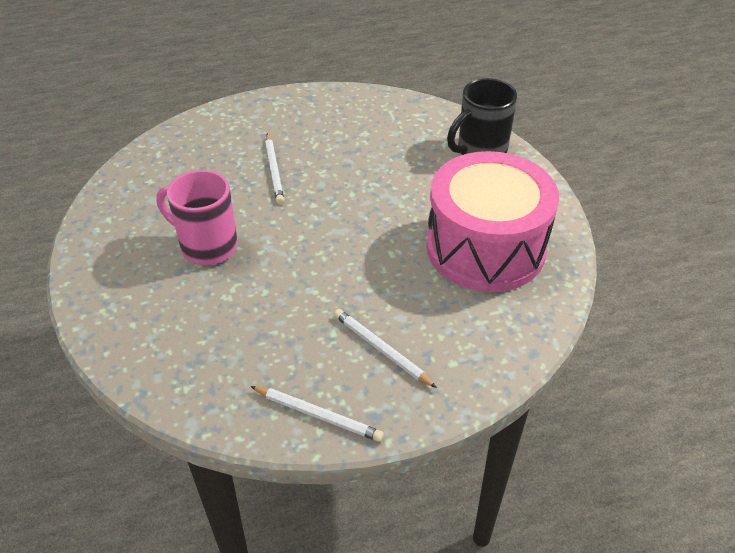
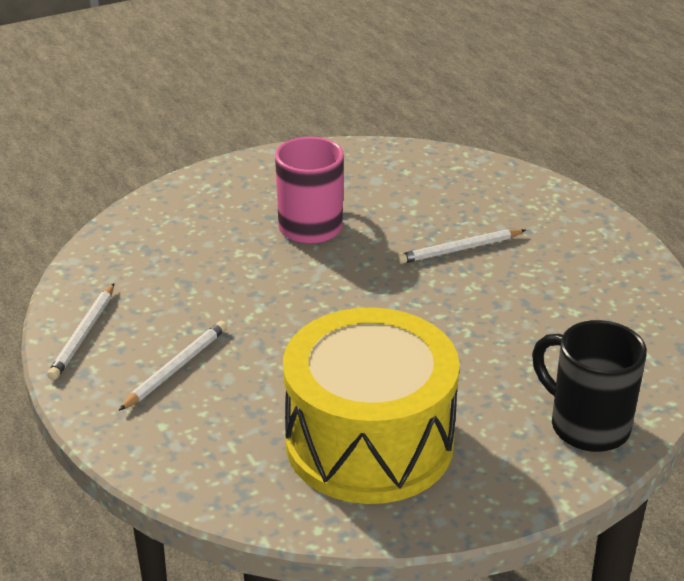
camera: 80 degrees right, 10 degrees down
(485, 248) = (369, 442): pink drum -> yellow drum

